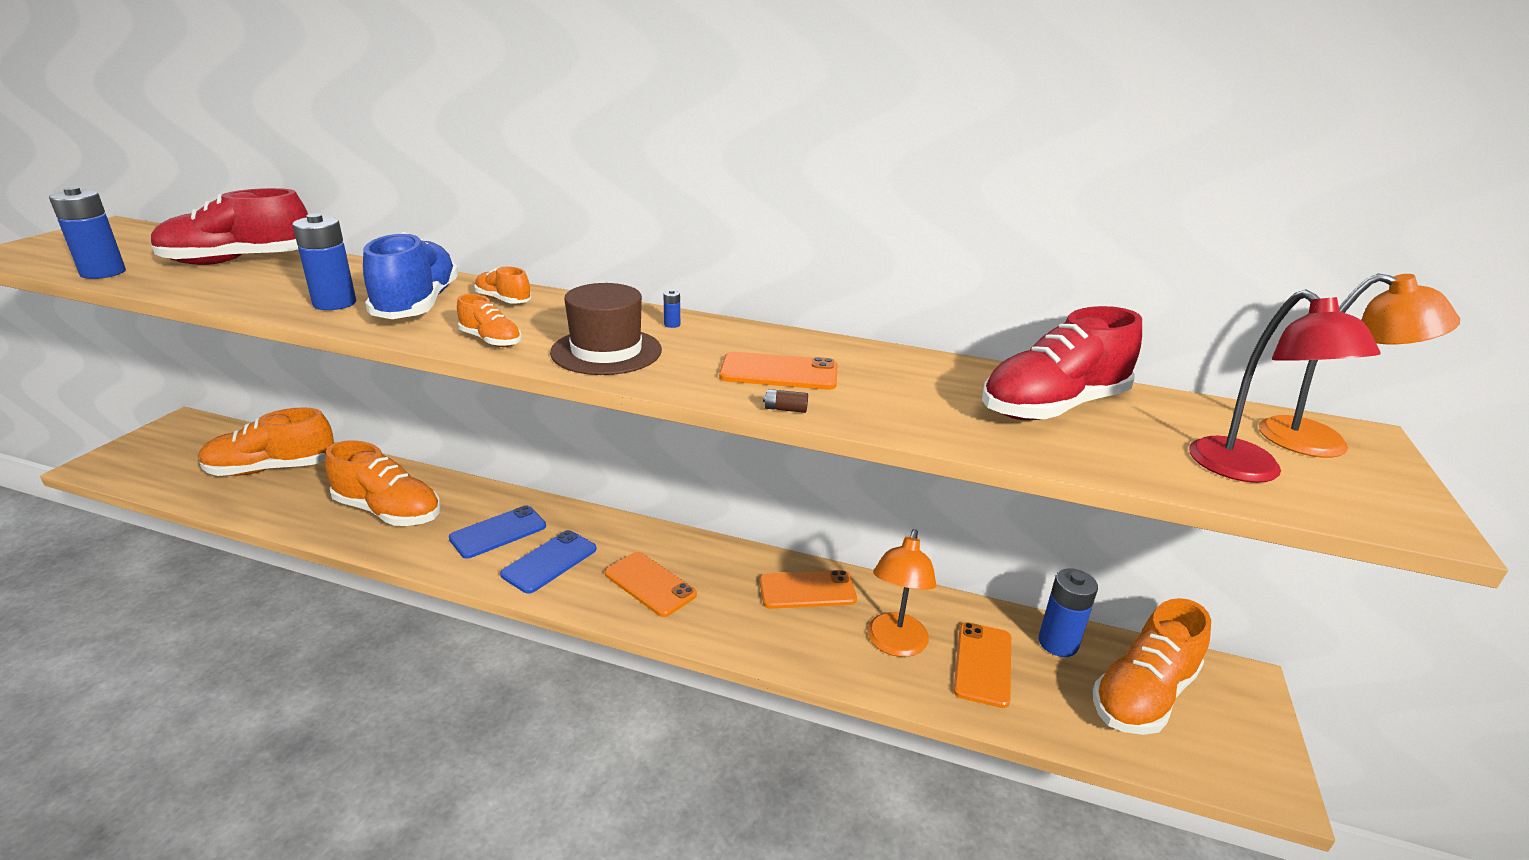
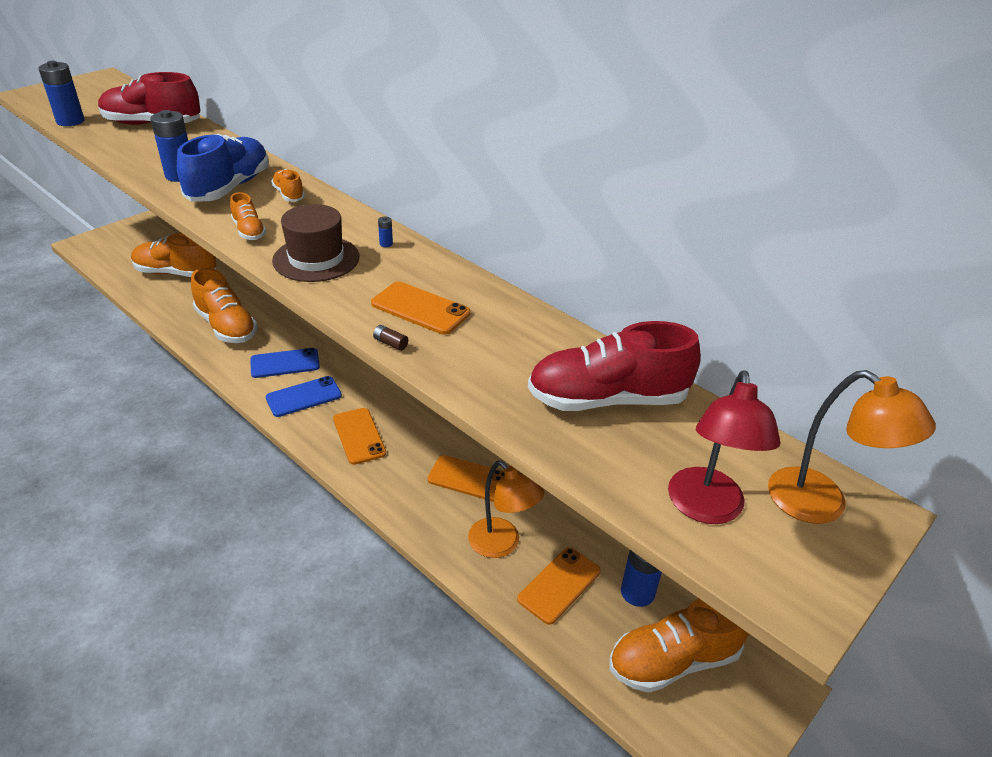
camera: 25 degrees right, 10 degrees up
(895, 644) = (502, 544): orange lamp -> orange lamp turned 90 degrees counterclockwise

